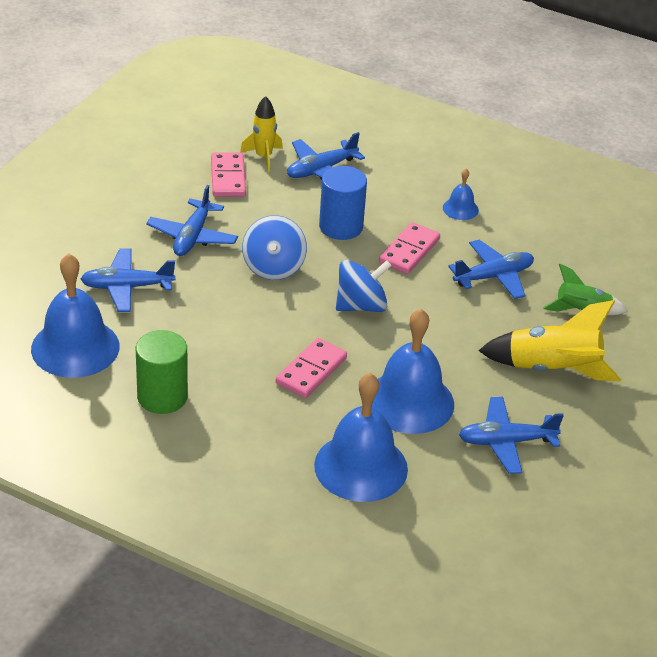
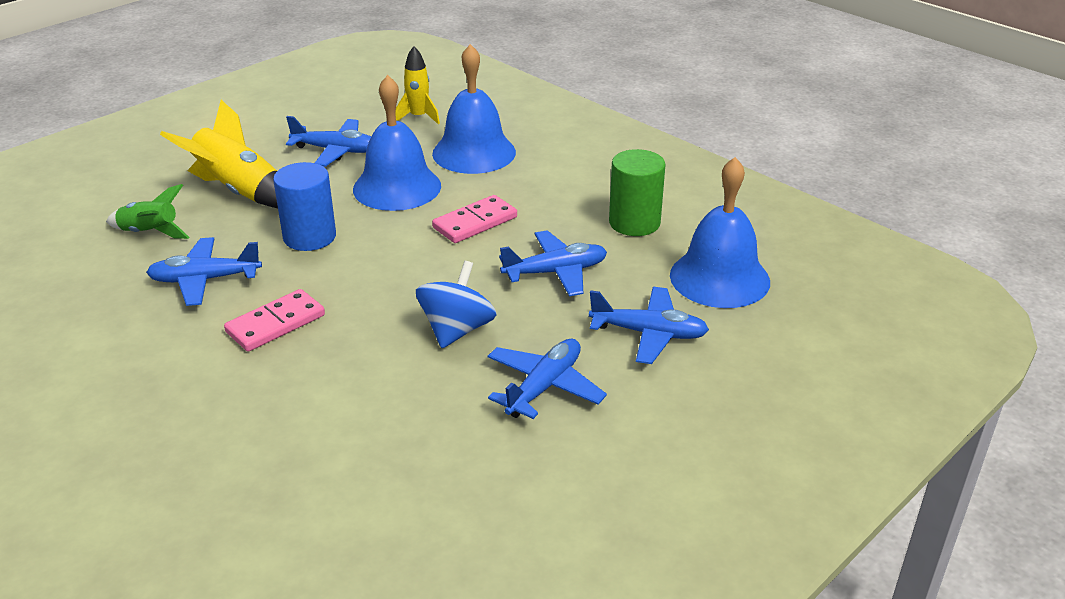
camera: 160 degrees left, 5 degrees down
(228, 177) = (452, 477): pink domino -> none
(263, 157) = (376, 509): yellow rocket -> yellow rocket (418, 117)
(321, 170) = (300, 467): blue plane -> blue plane (555, 272)
(341, 226) = (337, 369): blue cylinder -> blue cylinder (309, 237)
(361, 306) = (381, 272): blue spinning top -> none
(460, 209) = (157, 369): blue bell -> none

